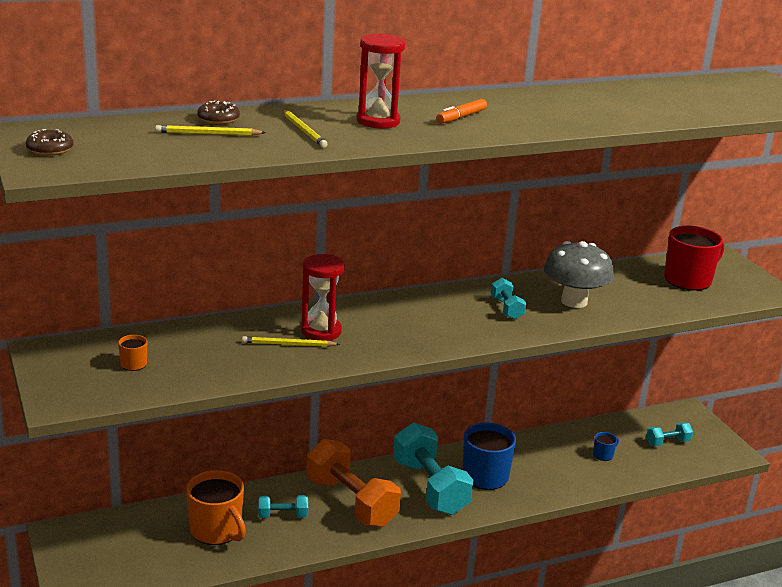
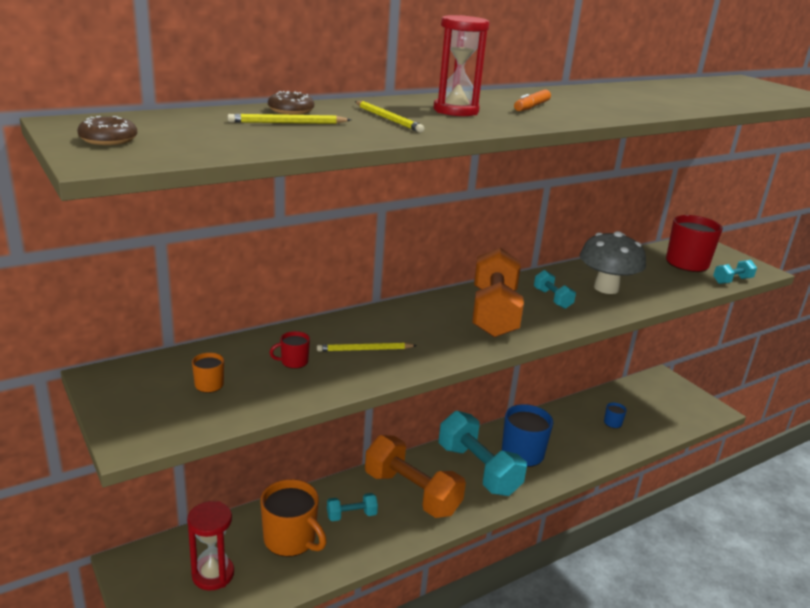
camera: 10 degrees left, 0 degrees up
(216, 350) = (293, 362): none -> red mug
(321, 331) = (391, 333): red hourglass -> red hourglass (213, 574)
(435, 319) = (494, 313): none -> orange dumbbell
(667, 442) = (659, 406): turquoise dumbbell -> turquoise dumbbell (732, 280)

